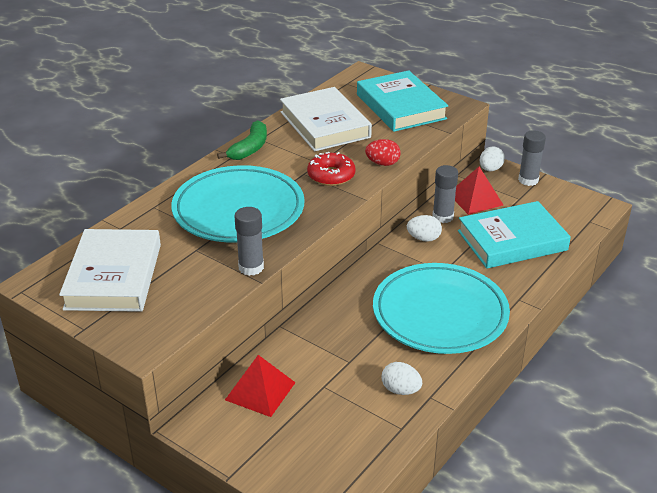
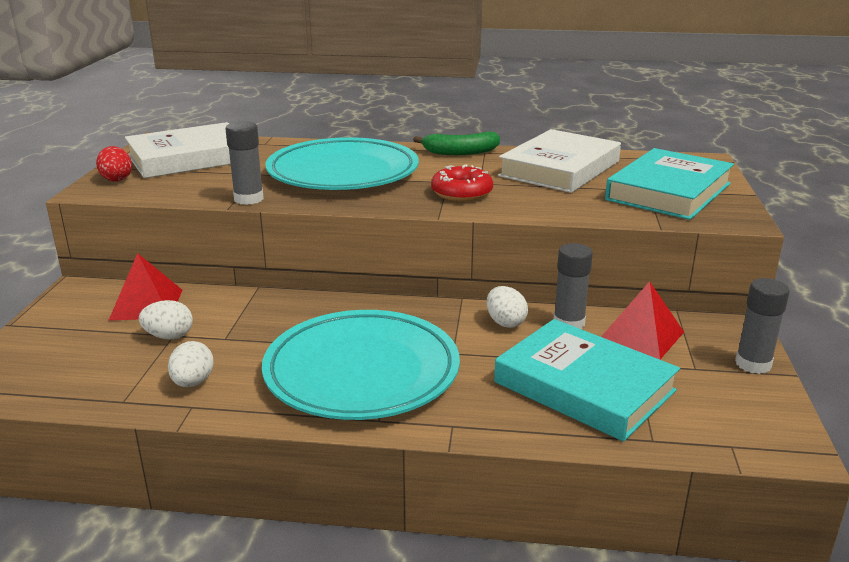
camera: 60 degrees right, 10 degrees down
(382, 163) = (526, 210): red egg -> red egg (116, 179)
(490, 169) = (729, 329): white egg -> white egg (169, 336)

